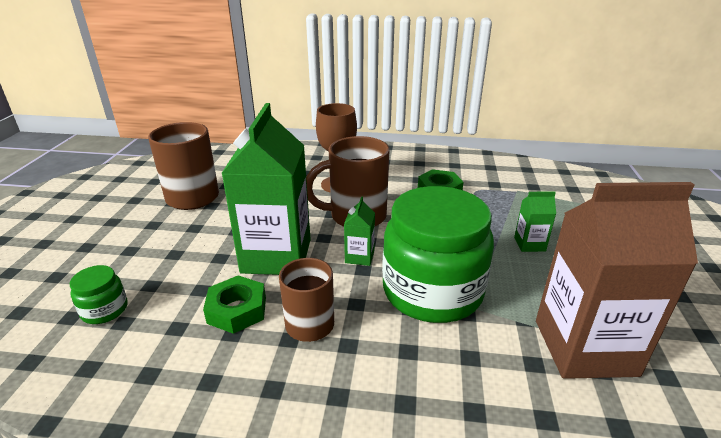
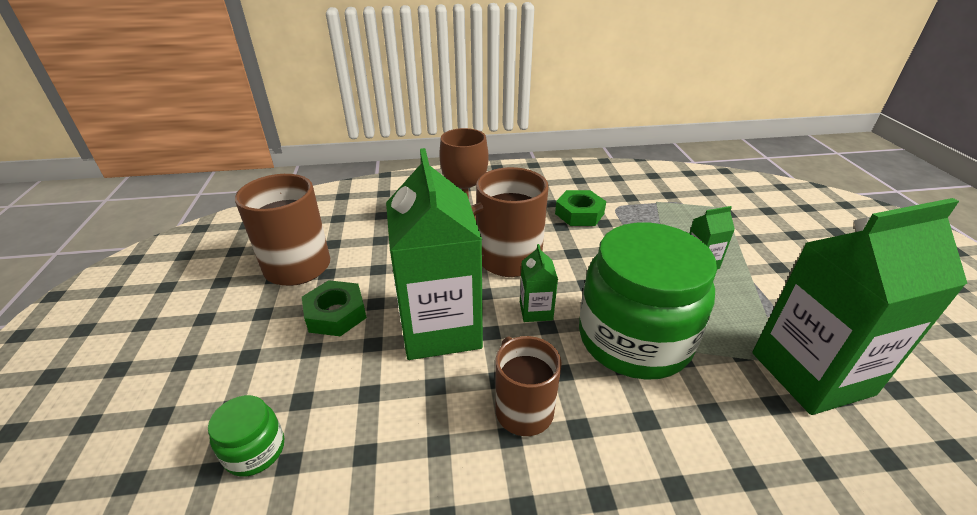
camera: 15 degrees left, 5 degrees up
(237, 310) = (429, 411): green nut -> green nut (336, 314)
(584, 347) = (811, 373): brown carton -> green carton

